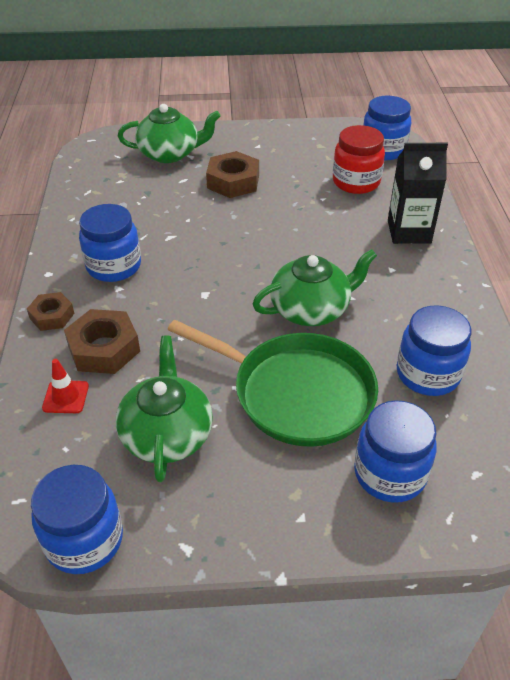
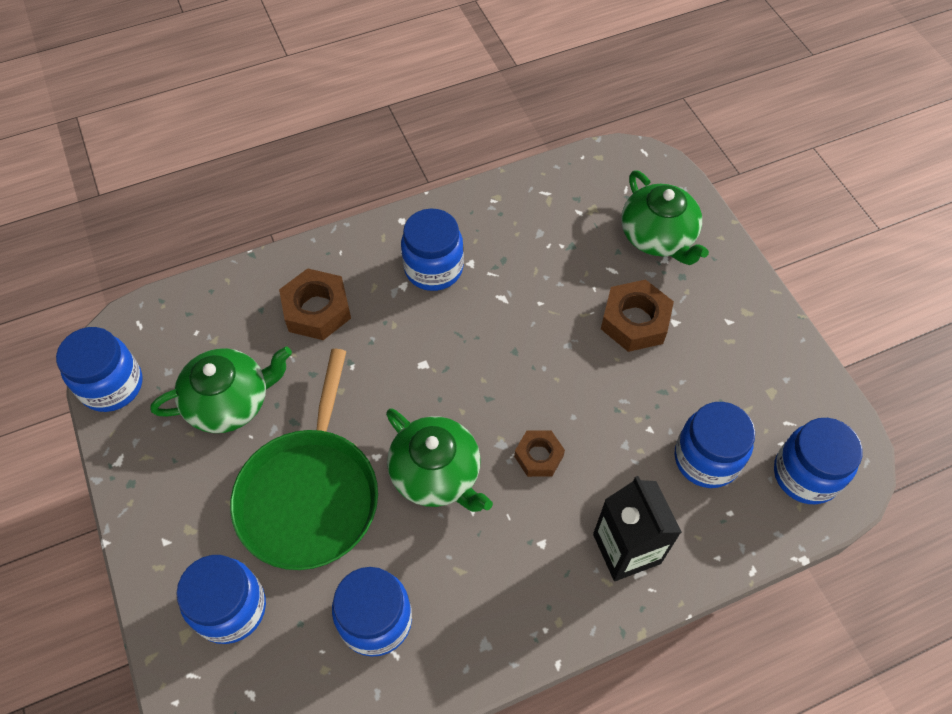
camera: 70 degrees right, 15 degrees up
(52, 316) = (345, 251): brown nut -> brown nut (538, 456)
(66, 397) = (251, 307): red traffic cone -> none
(356, 182) = (706, 459): red jar -> blue jar

